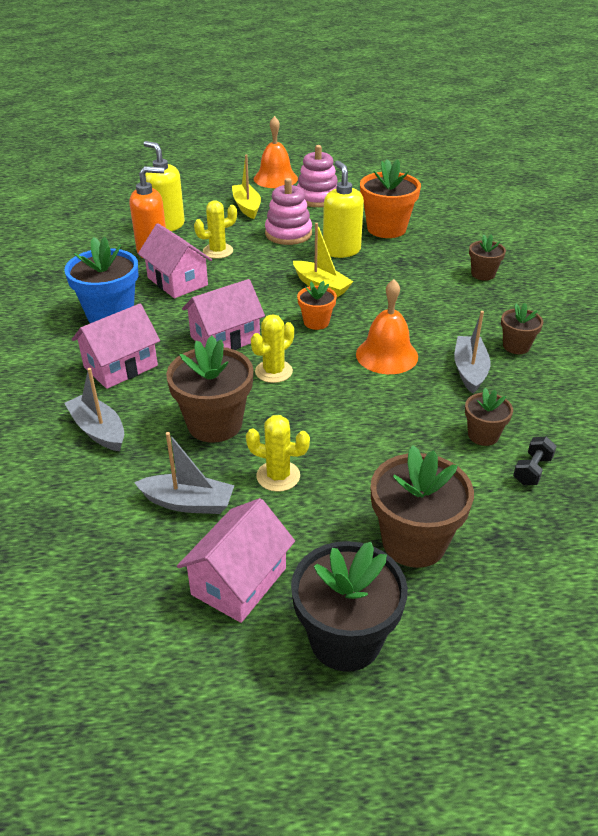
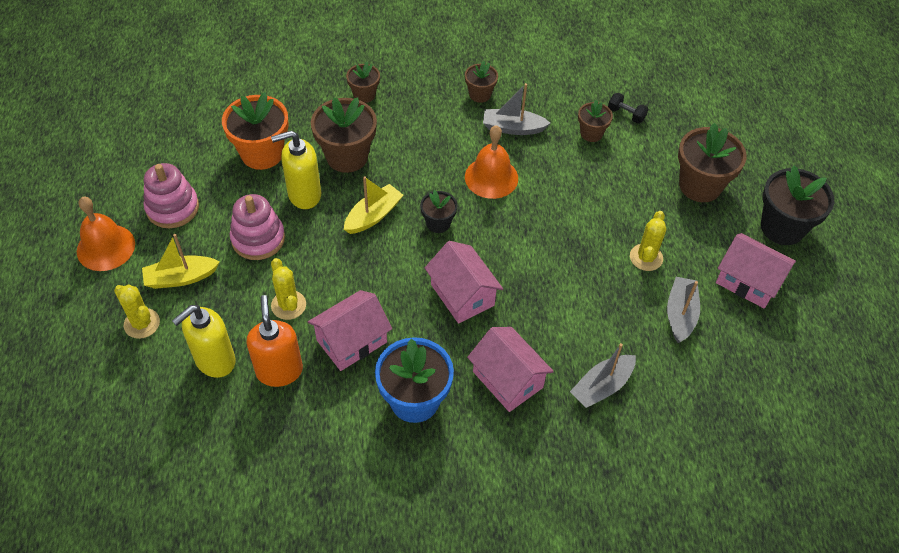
camera: 90 degrees left, 15 degrees up
(214, 424) = (588, 300): brown flower pot -> brown flower pot (347, 156)
(273, 371) = (515, 257): yellow cactus -> yellow cactus (142, 323)
(316, 322) = (438, 223): orange flower pot -> black flower pot

